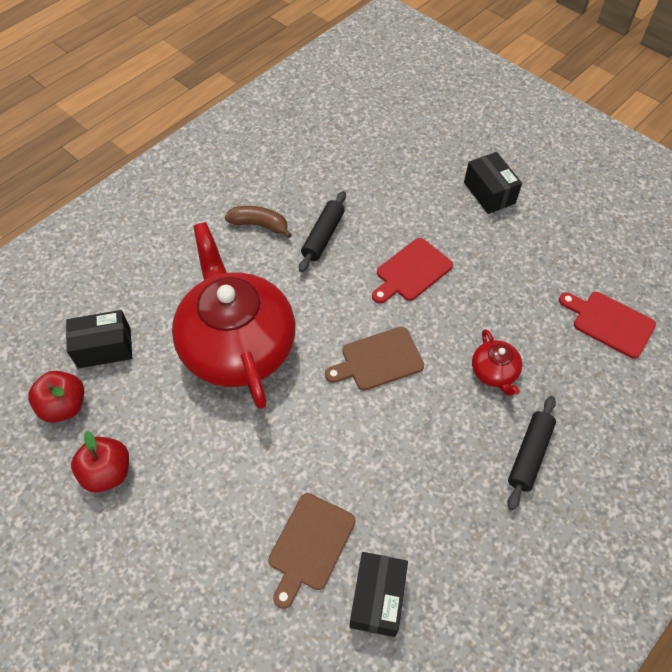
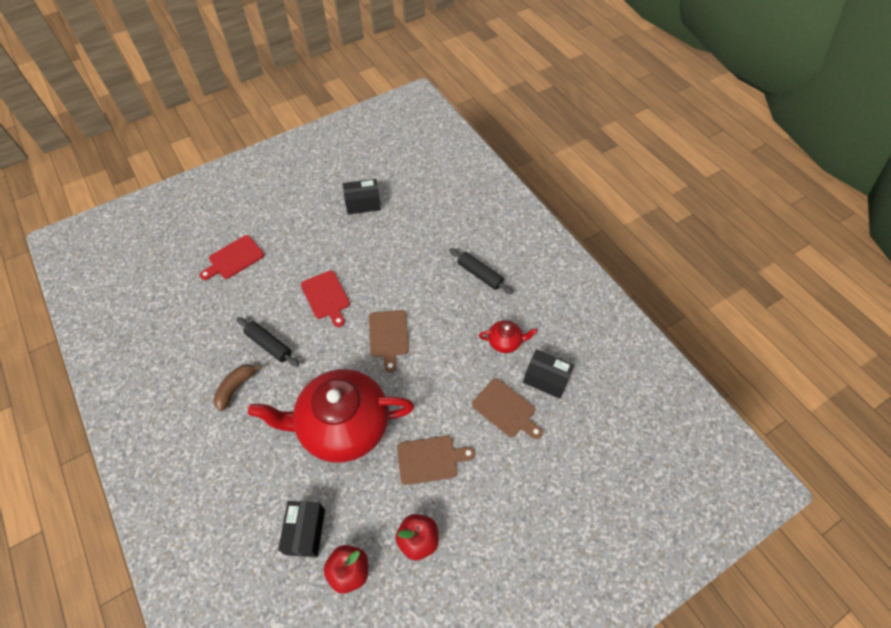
camera: 75 degrees left, 0 degrees up
(214, 459) = (430, 459): none -> brown cutting board
(489, 193) = (281, 231): black box -> black box (363, 203)
(494, 372) = (420, 274): red teapot -> red teapot (505, 342)
(609, 323) = (408, 205): red cutting board -> red cutting board (234, 258)

